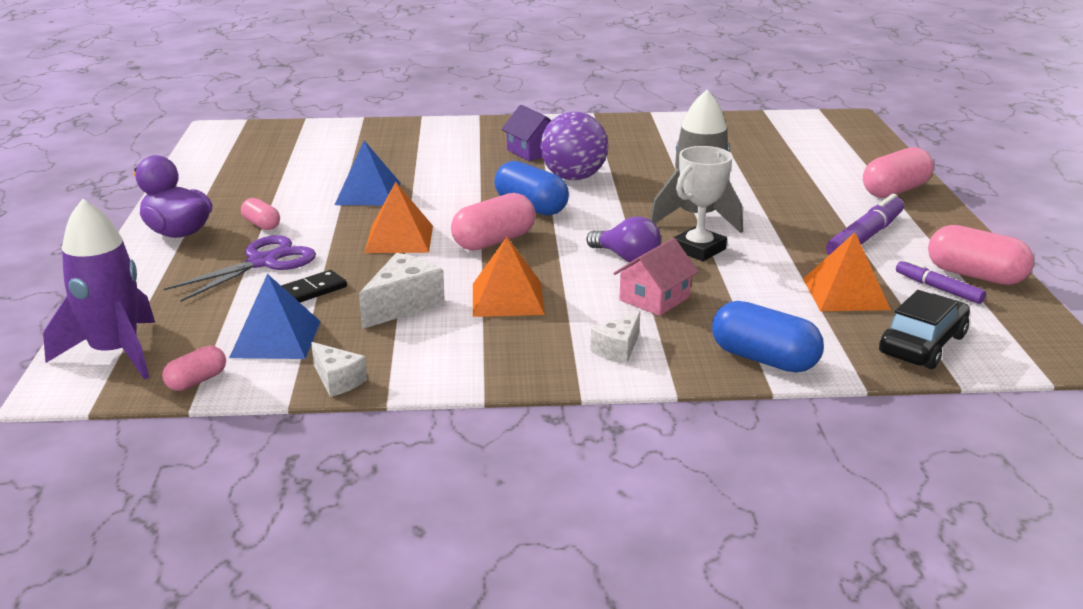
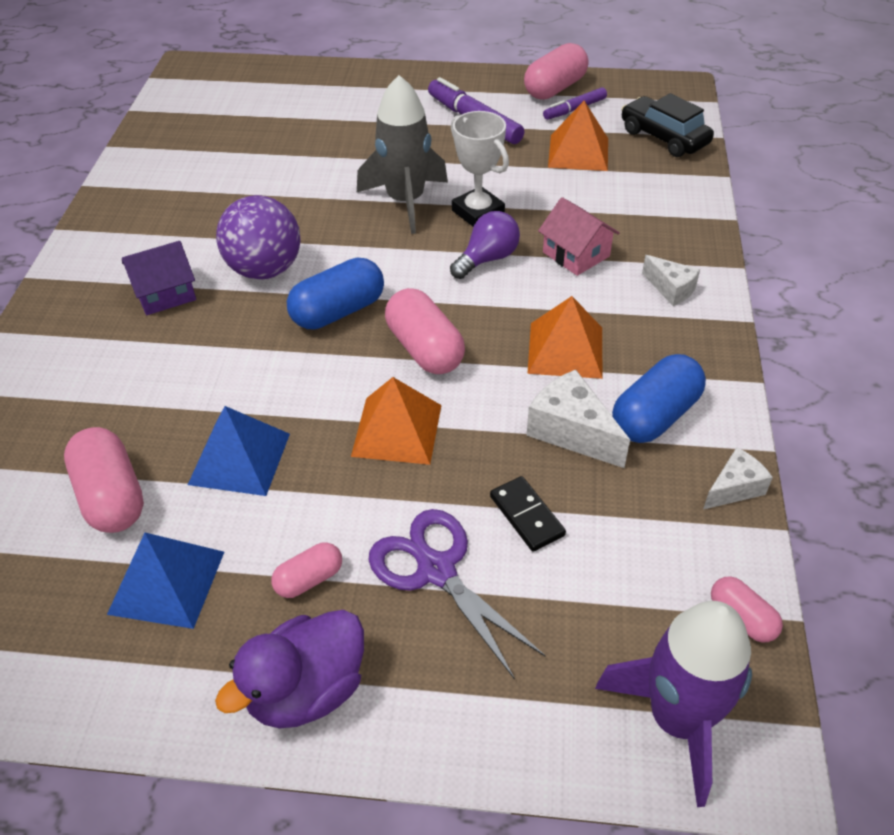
camera: 80 degrees left, 20 degrees up
(275, 339) = (644, 546): blue pyramid -> blue pyramid (166, 582)
(764, 359) = (686, 213): blue capsule -> blue capsule (655, 416)
(895, 191) = (381, 84): pink capsule -> pink capsule (111, 496)

